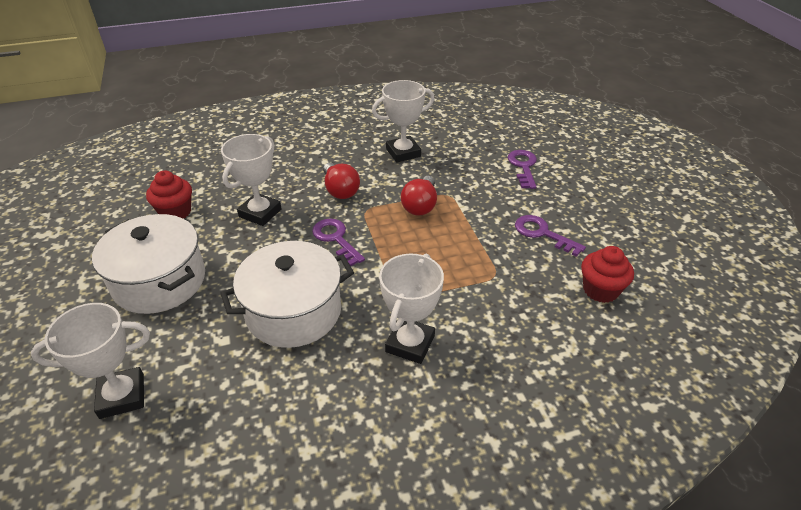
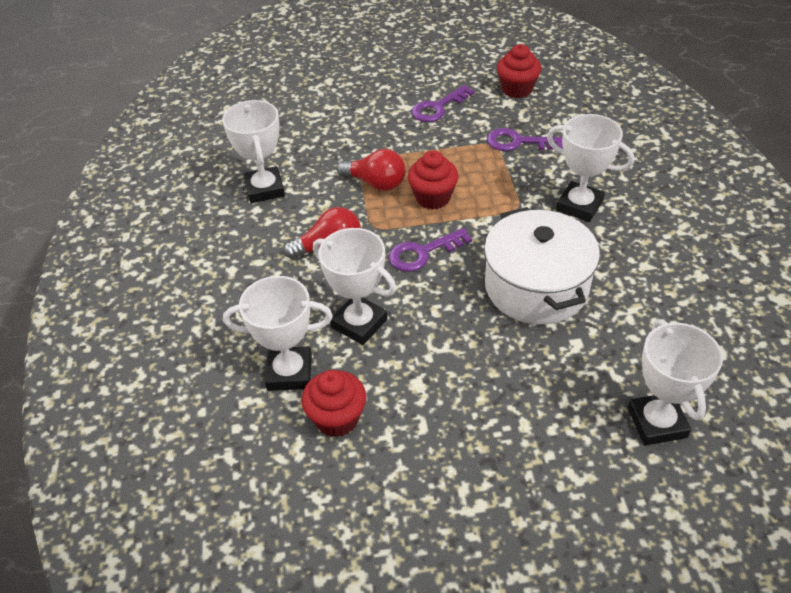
camera: 80 degrees left, 5 degrees up
(159, 281) = (480, 416): white pot -> none
(219, 188) = (289, 373): none -> white trophy
(406, 240) = (433, 198): none -> red cupcake
(523, 167) = (324, 102): purple key -> purple key (518, 142)

